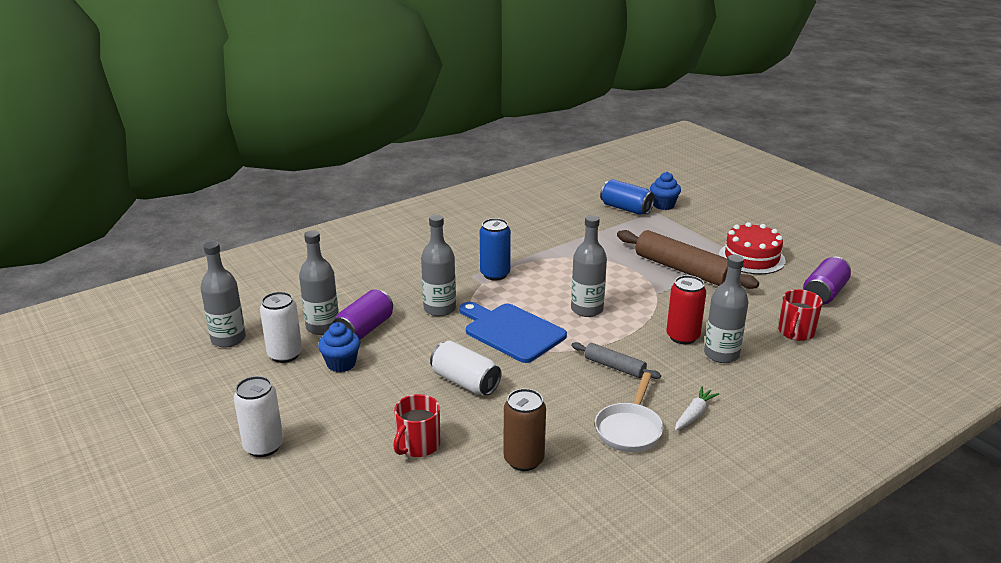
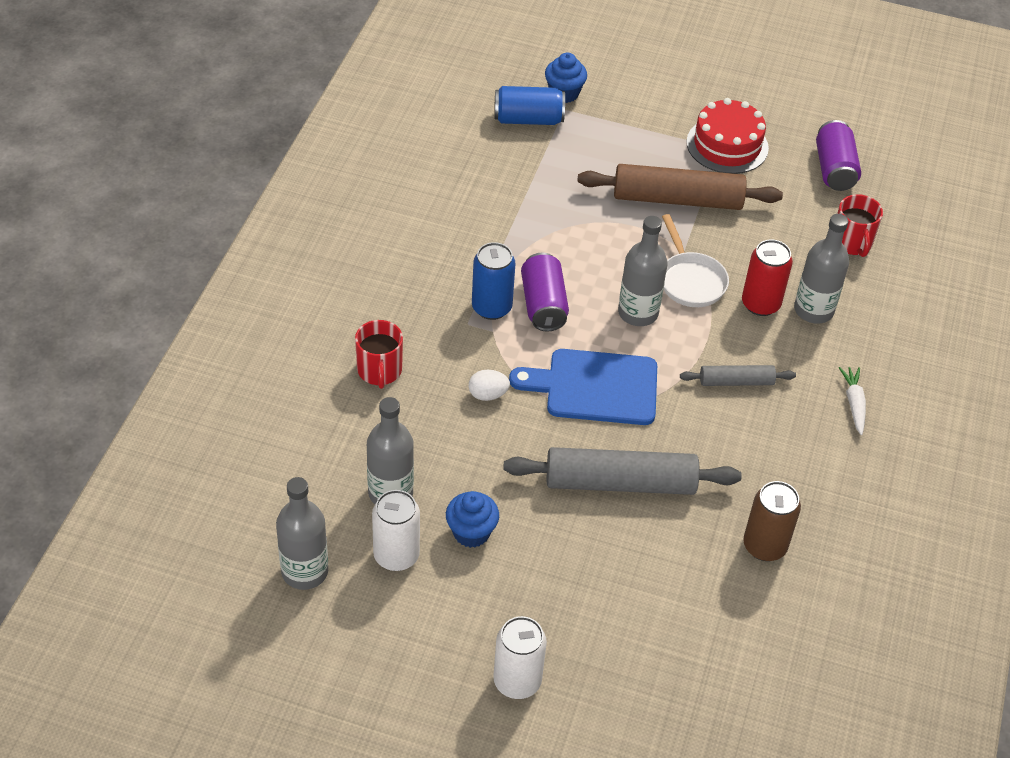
camera: 40 degrees left, 20 degrees up
(365, 329) = (441, 470): purple can -> purple can (543, 304)
(418, 445) = (658, 588): red mug -> red mug (379, 371)
(439, 309) = (488, 394): grey bottle -> white egg
(465, 382) = (620, 483): white can -> grey rolling pin
(629, 429) = (817, 454): white pan -> white pan (690, 280)

